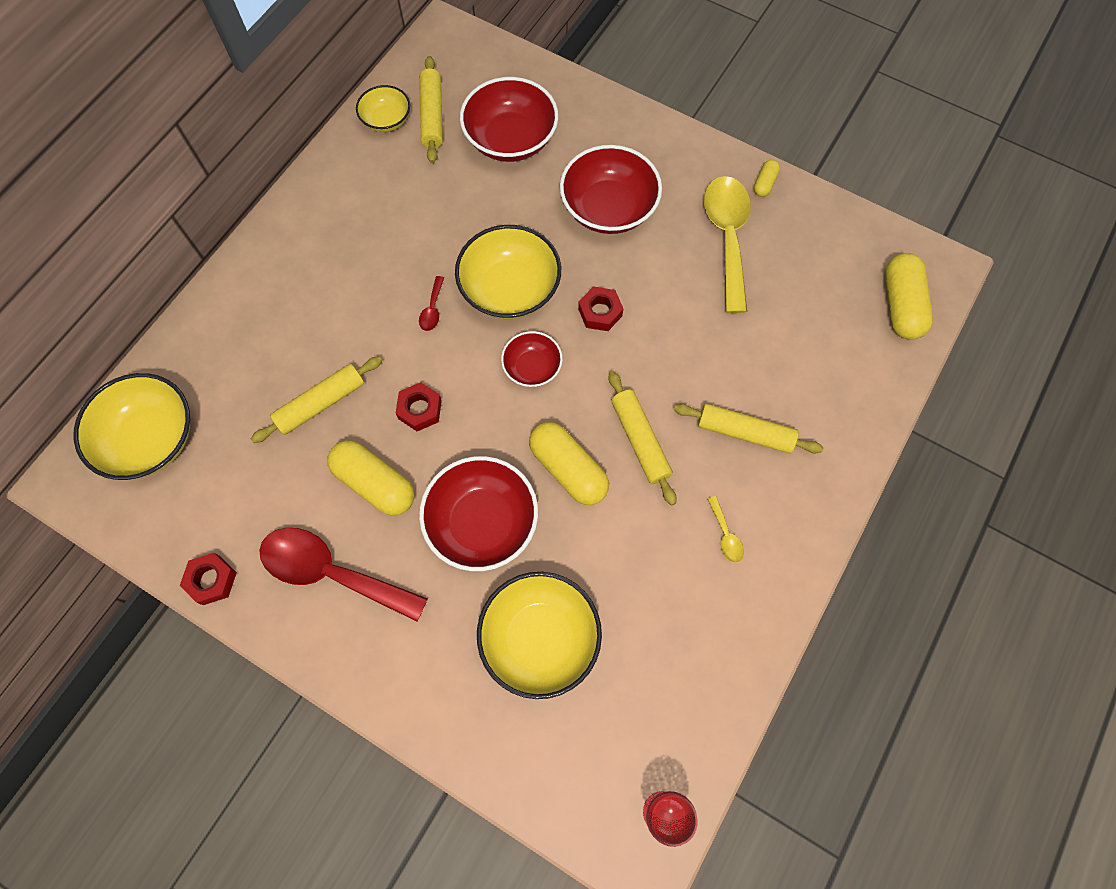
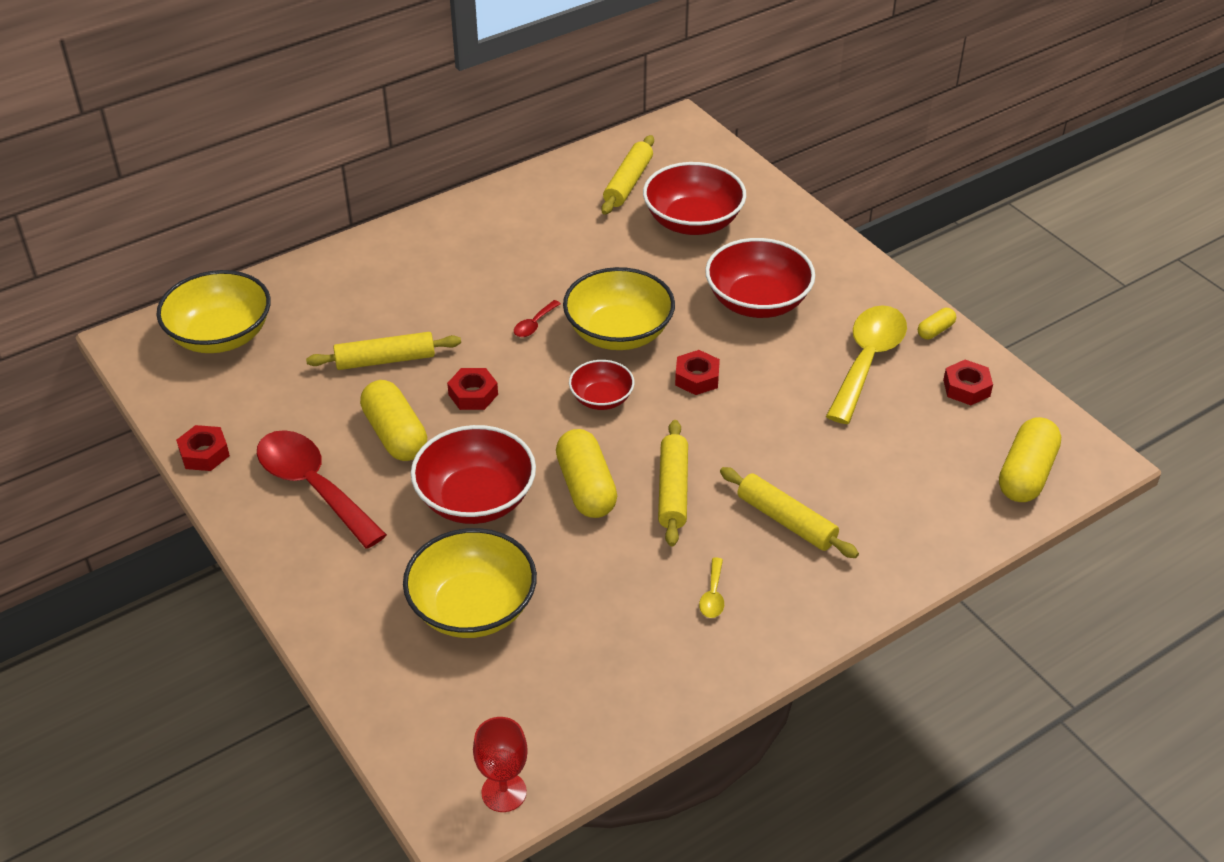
camera: 25 degrees right, 25 degrees down
(386, 120) = (582, 174): yellow bowl -> none
(816, 235) = (966, 388): none -> red nut

